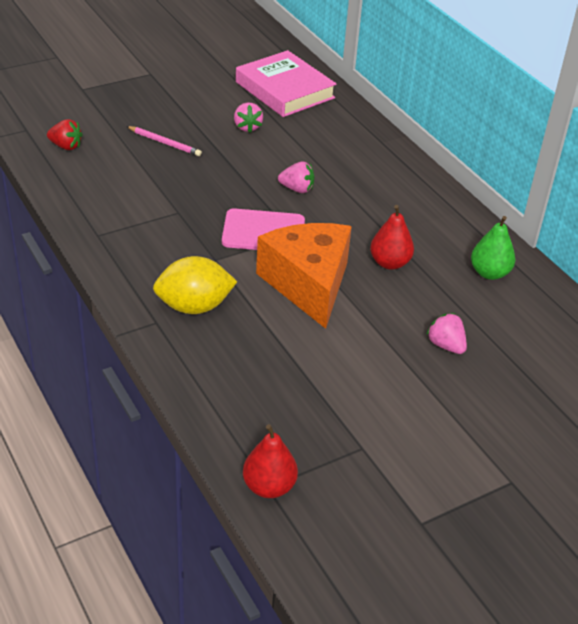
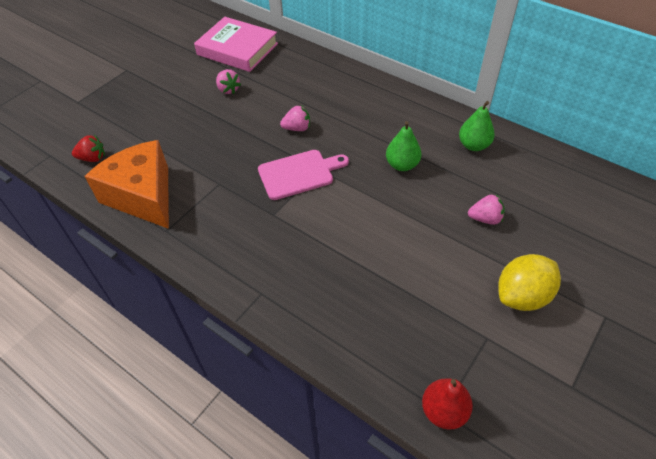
camera: 20 degrees left, 10 degrees up
(164, 143) = (172, 126): pink pencil -> none
(194, 306) = (283, 265): yellow lemon -> yellow lemon (522, 296)
(308, 284) = (356, 207): orange cheese -> orange cheese (143, 196)
(389, 263) = (402, 165): red pear -> green pear
(446, 345) = (485, 219): pink strawberry -> pink strawberry turned 150 degrees clockwise

